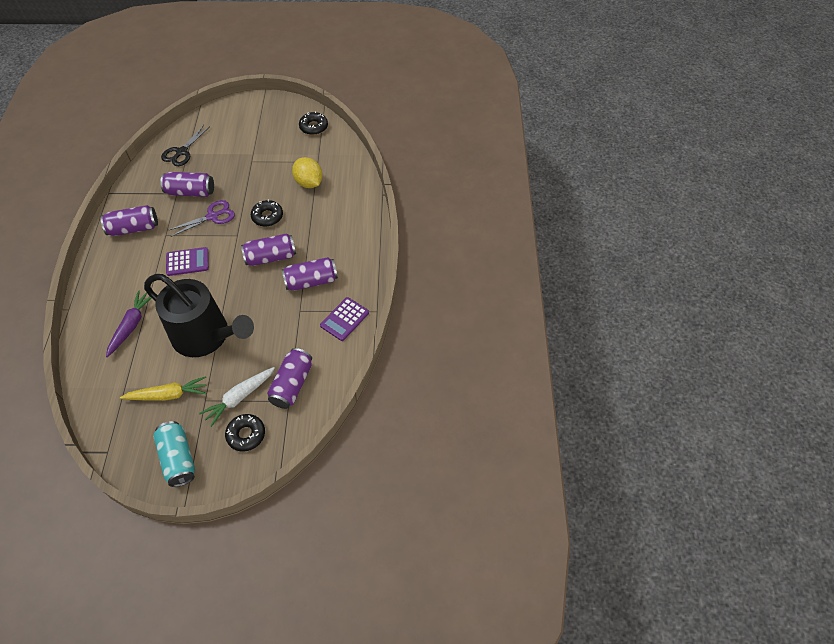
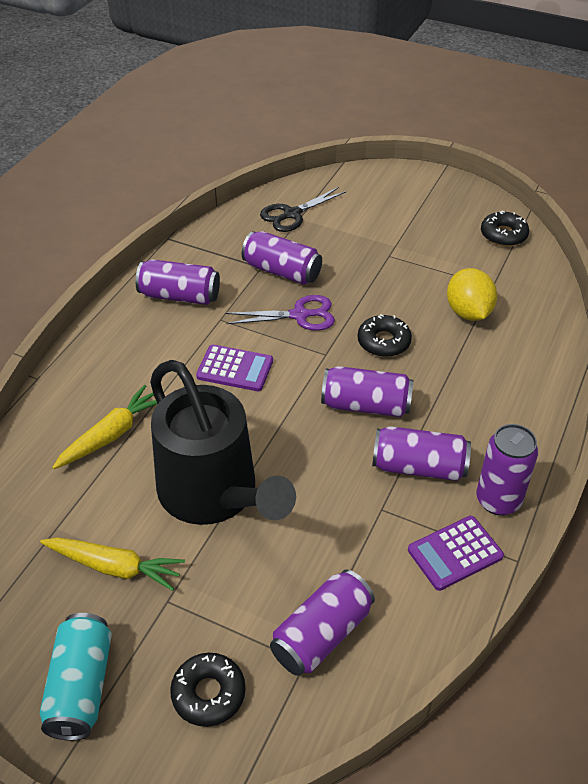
camera: 25 degrees right, 10 degrees down
(131, 326) = (111, 435): purple carrot -> yellow carrot
(239, 398) = (224, 620): white carrot -> none
(358, 284) = (498, 500): none -> purple can

